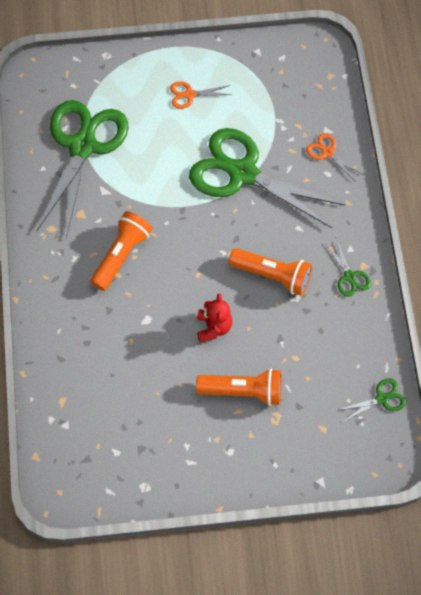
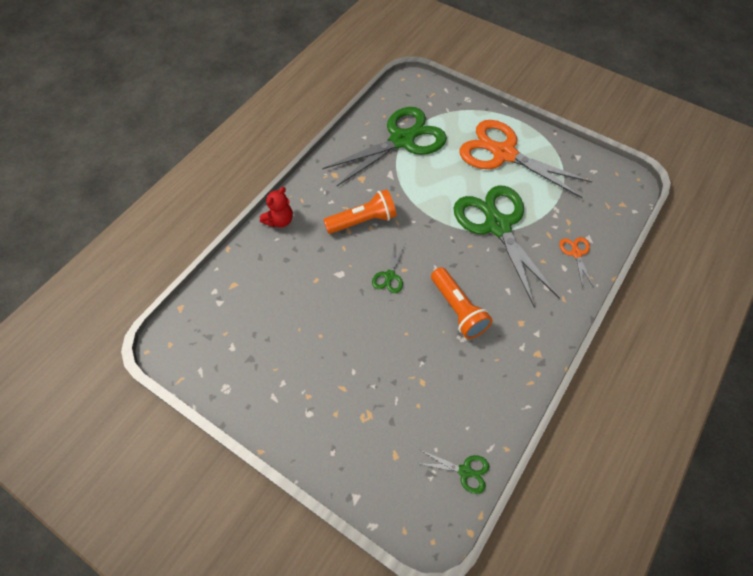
camera: 40 degrees right, 5 degrees down
(189, 95) = (503, 154): orange scissors -> orange scissors, size x2.46
(213, 327) = (381, 313): red teddy bear -> red teddy bear (279, 220)
(243, 391) = (360, 376): orange flashlight -> none
(350, 277) = (519, 353): green scissors -> green scissors (389, 276)

